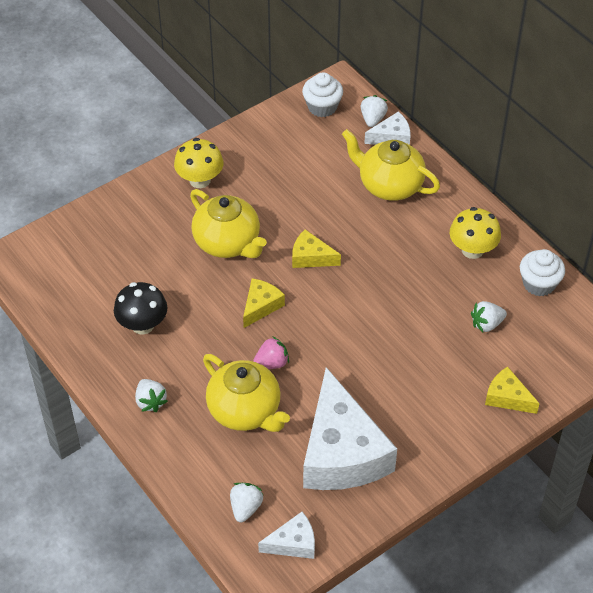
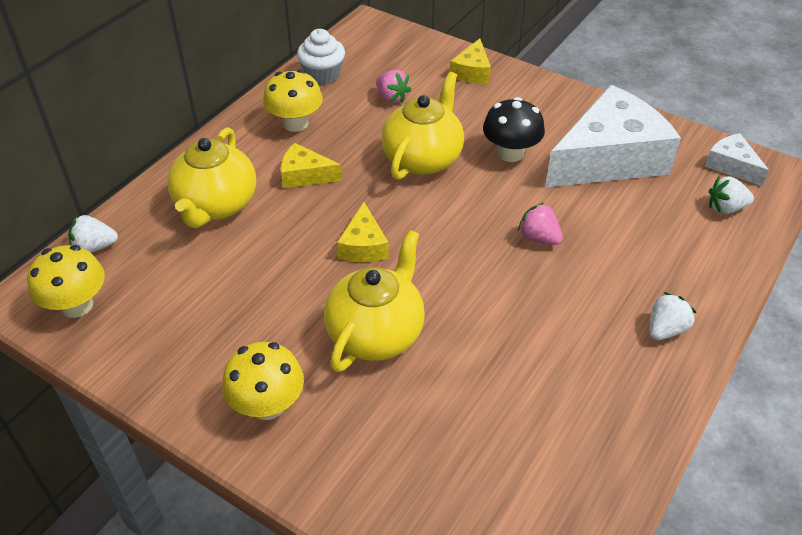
camera: 110 degrees left, 5 degrees down
(142, 325) = (561, 380): black mushroom -> black mushroom (510, 153)
(245, 411) = (615, 241): yellow teapot -> yellow teapot (423, 159)
(261, 306) = (463, 270): yellow cheese -> yellow cheese (305, 175)
(322, 107) = (77, 305): white cupcake -> yellow mushroom
(391, 137) = (127, 222): white cheese -> none
(486, 324) = (392, 97): white strawberry -> pink strawberry

